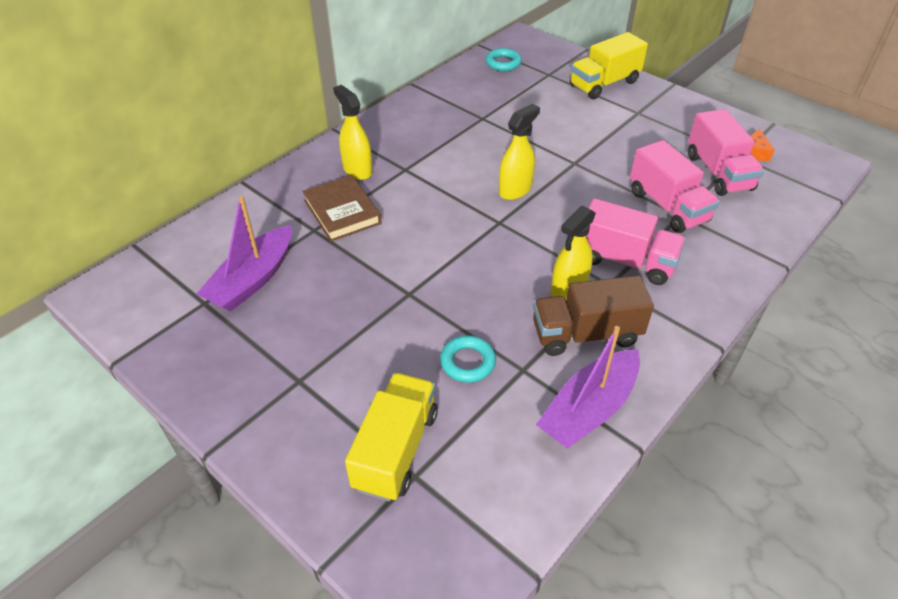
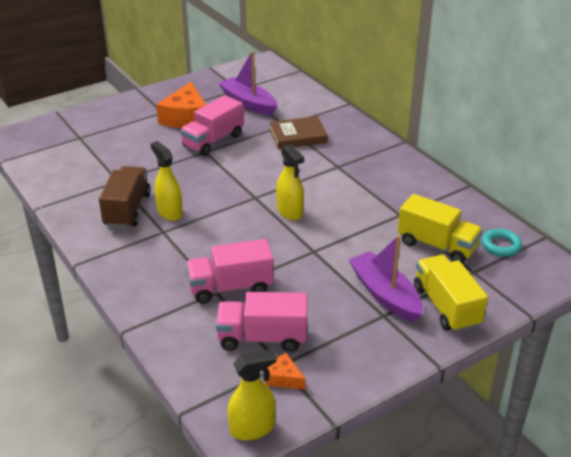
camera: 105 degrees right, 10 degrees down
(313, 343) = (186, 118): none -> orange cheese
(357, 170) = (344, 146): yellow spray bottle -> yellow spray bottle (252, 428)
(396, 450) = (98, 134): yellow truck -> yellow truck (437, 245)
(467, 362) = (137, 163): turquoise ring -> none
(589, 409) = (73, 197): purple boat -> purple boat (385, 294)
(625, 261) = (181, 245): pink truck -> pink truck (213, 141)

